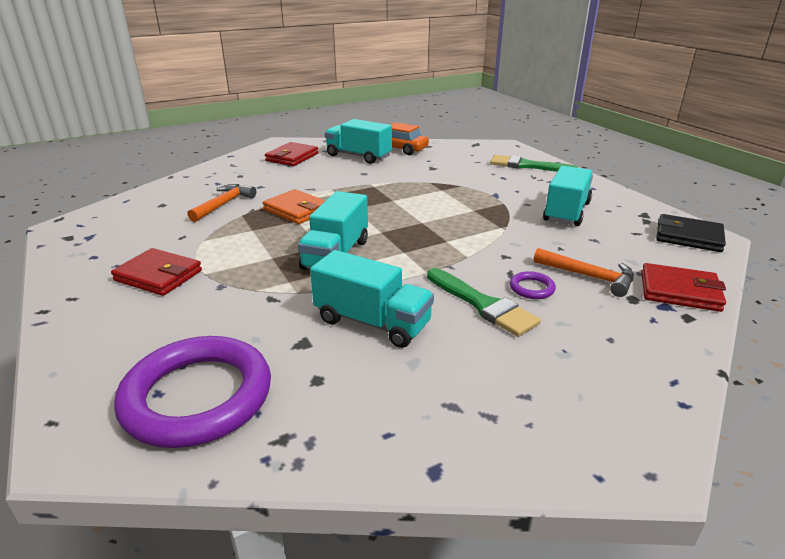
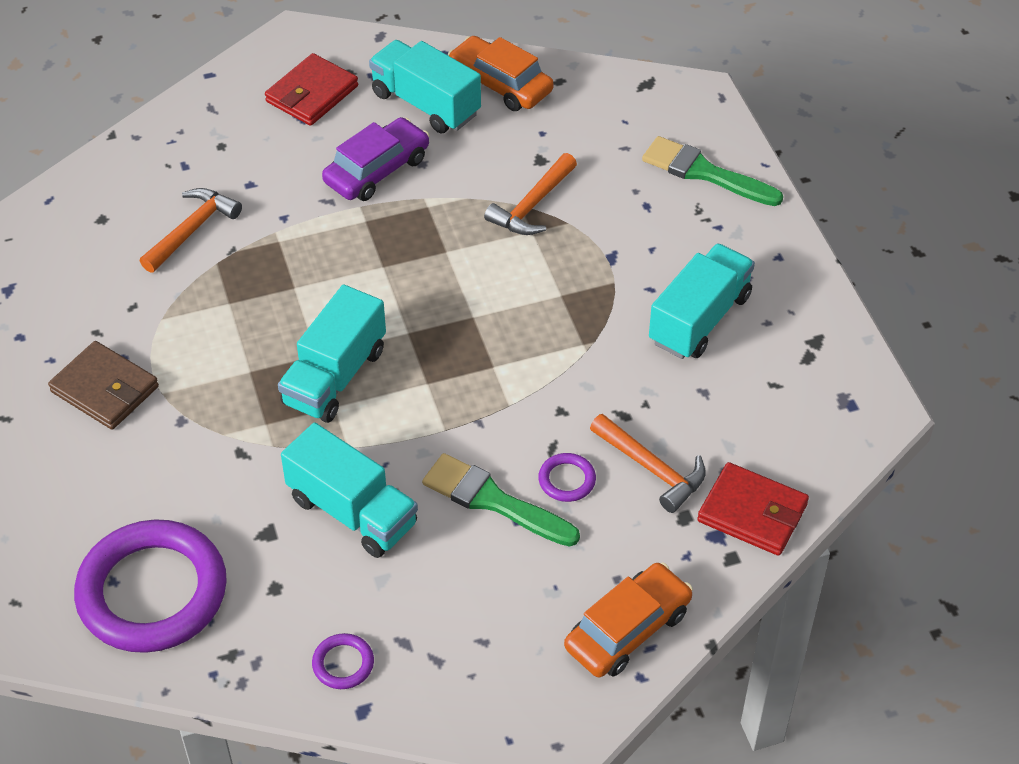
camera: 10 degrees right, 20 degrees up
(158, 276) = (105, 389): red wallet -> brown wallet
(297, 210) = (298, 260): orange wallet -> none
(338, 177) = (377, 170): none -> purple car
(400, 431) = (343, 664): none -> purple ring
(436, 181) = (532, 205): none -> orange hammer
(483, 305) = (493, 501): green brush -> green brush turned 150 degrees clockwise
(645, 371) = (628, 629): none -> orange car
(688, 237) = (844, 404): black wallet -> none

